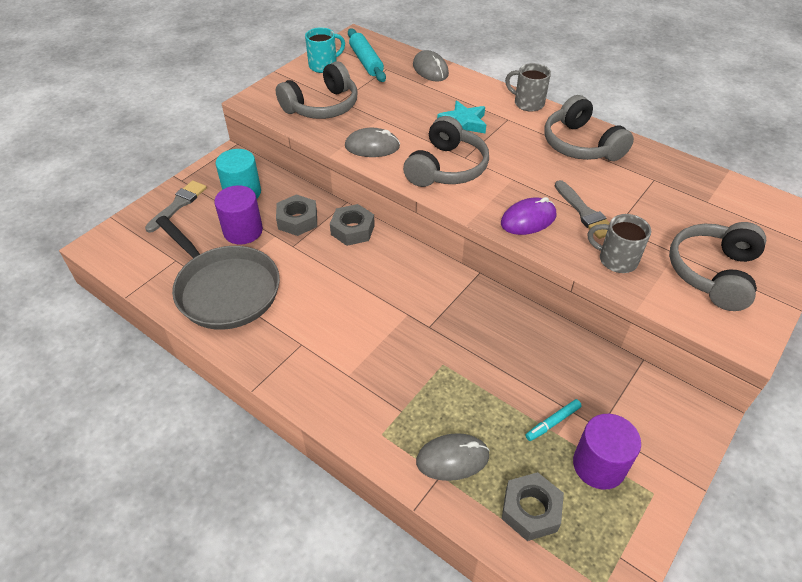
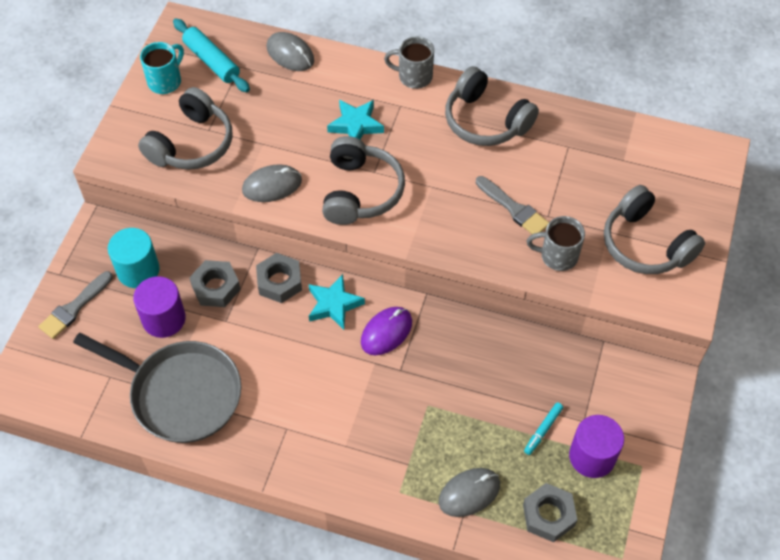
camera: 20 degrees left, 10 degrees up
(178, 205) = (74, 307): grey brush -> grey brush turned 150 degrees counterclockwise
(391, 259) = (334, 305): none -> turquoise star
(528, 219) = (463, 233): purple mouse -> purple mouse (386, 332)
(713, 273) = (645, 244): grey headphones -> grey headphones turned 45 degrees counterclockwise

